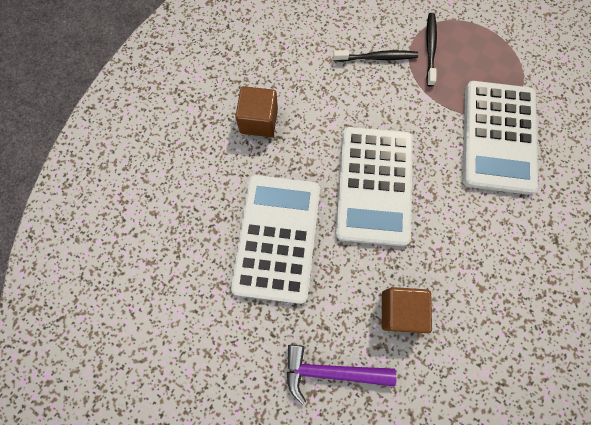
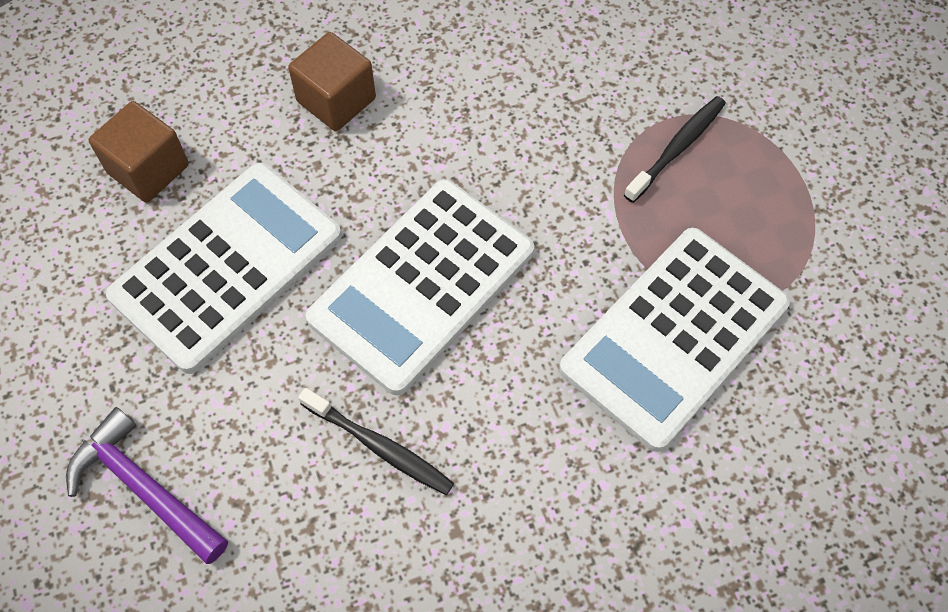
camera: 35 degrees right, 10 degrees down
(377, 58) = (582, 114): black toothbrush -> black toothbrush (379, 447)
(400, 311) = (309, 477): brown cube -> brown cube (148, 169)

